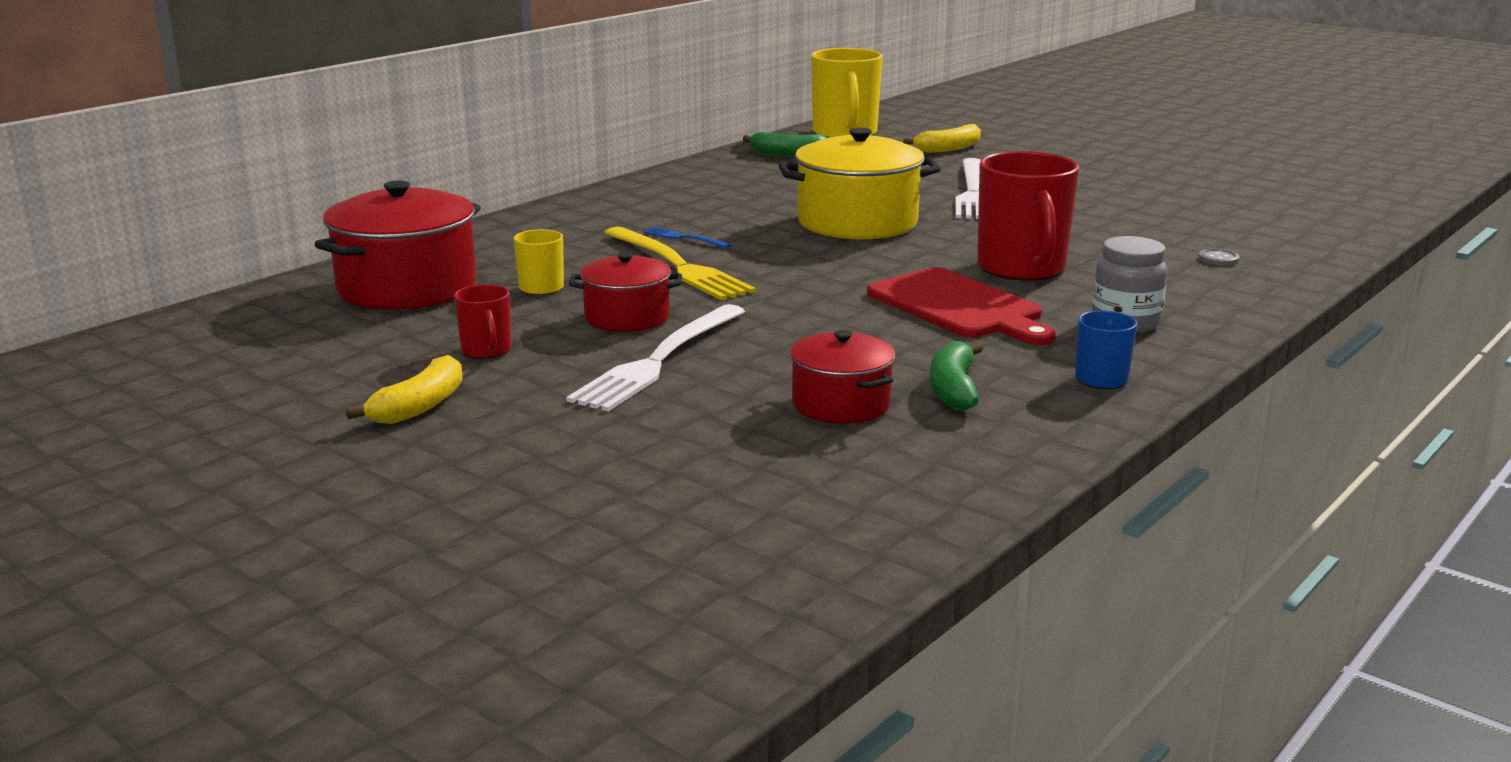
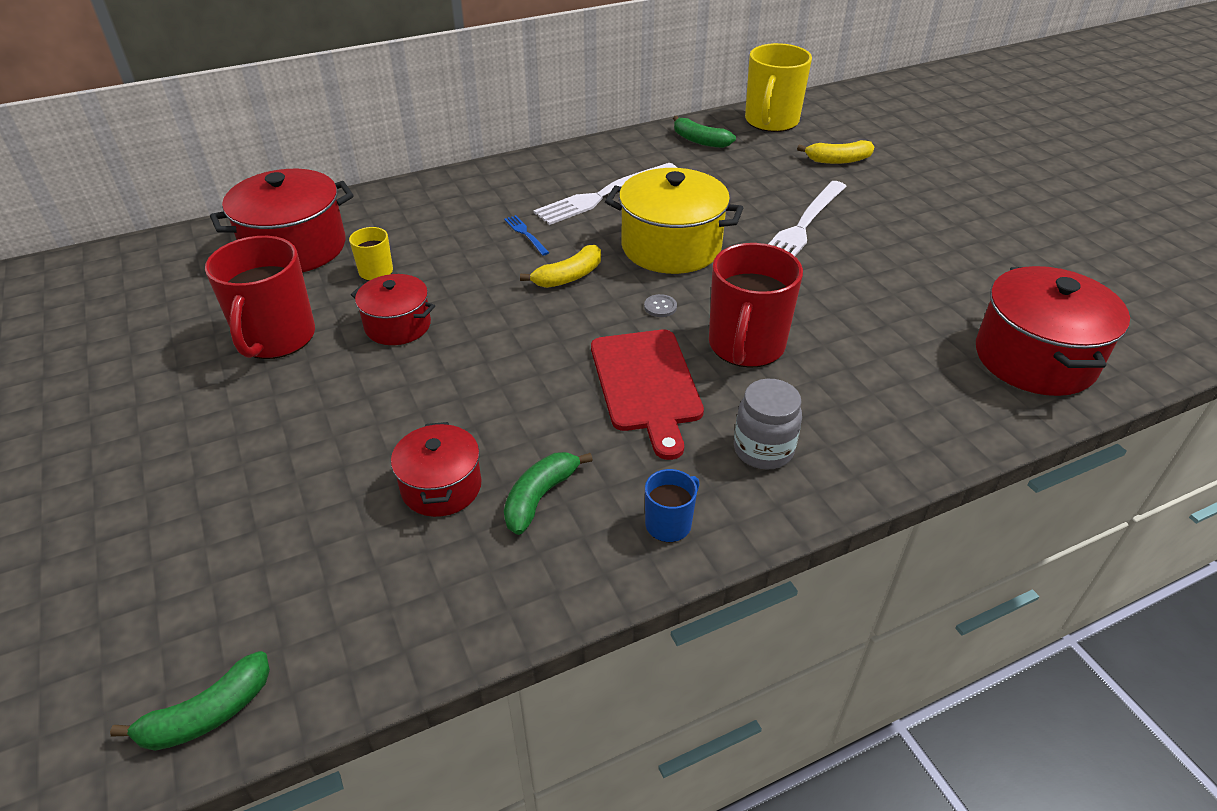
camera: 25 degrees right, 20 degrees up
(420, 406) = (180, 391): yellow banana -> yellow banana (568, 277)
(486, 350) = (276, 338): red mug -> red mug, size x2.05
(659, 360) = (371, 386): white fork -> white fork (604, 195)
(677, 266) = (489, 269): yellow fork -> none
(806, 589) = (207, 714): none -> green banana
(1218, 259) = (933, 381): grey button -> grey button (660, 307)
(1284, 233) = (1034, 358): none -> red pot

